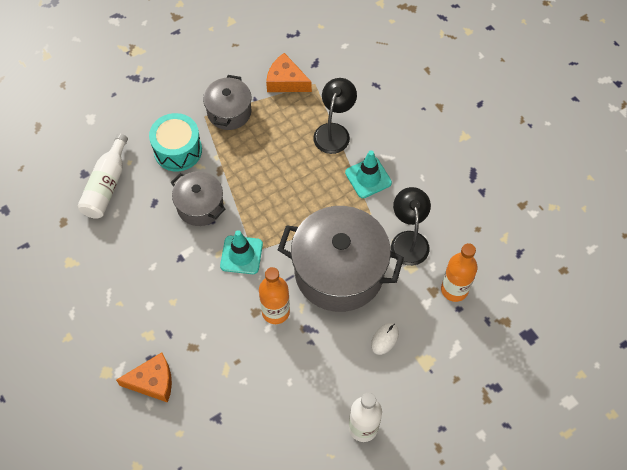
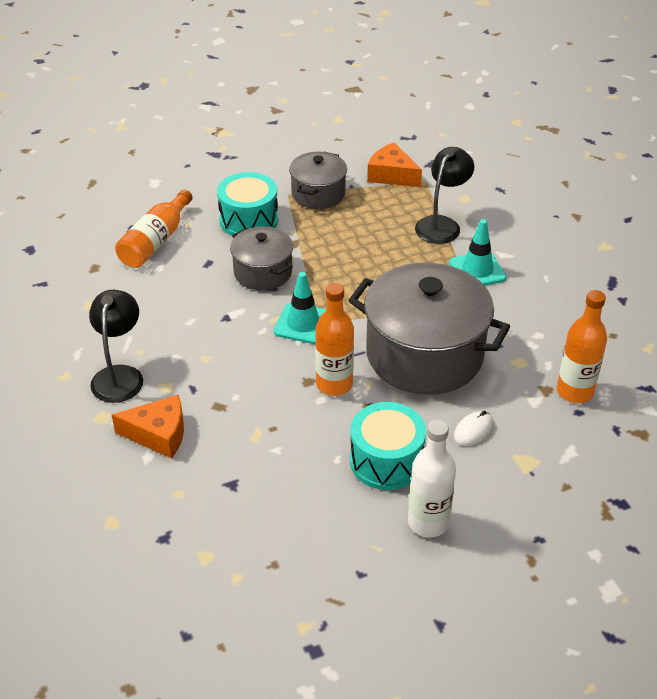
camera: 10 degrees right, 20 degrees down
(106, 185) = (155, 241): white bottle -> orange bottle
(325, 378) = (386, 461): none -> turquoise drum
(408, 240) = (520, 335): black lamp -> black lamp (119, 375)

